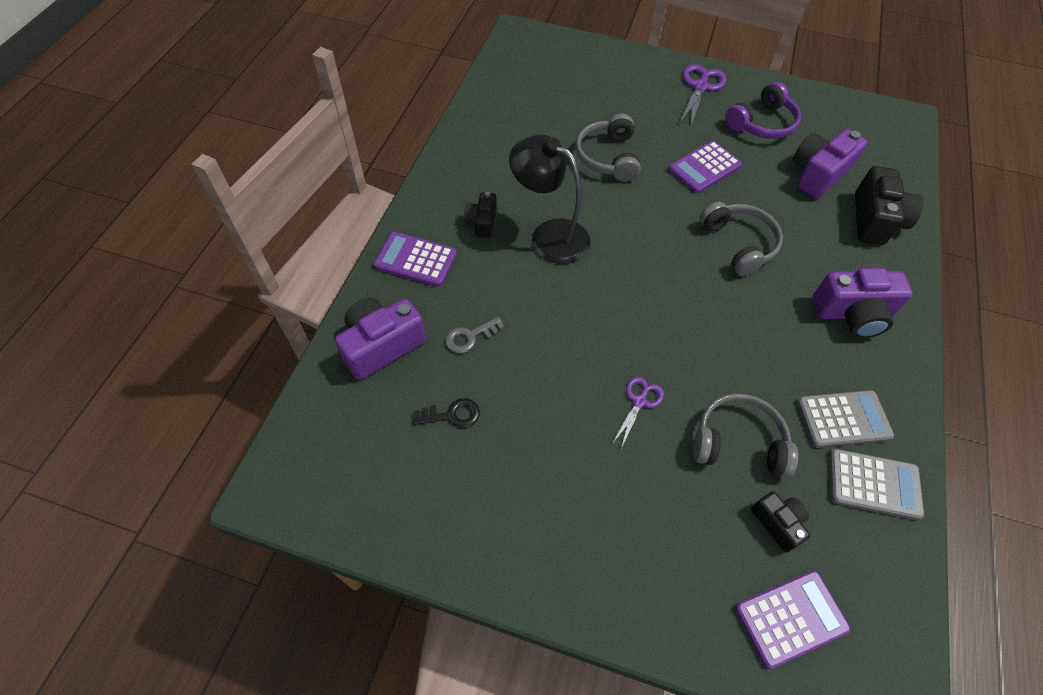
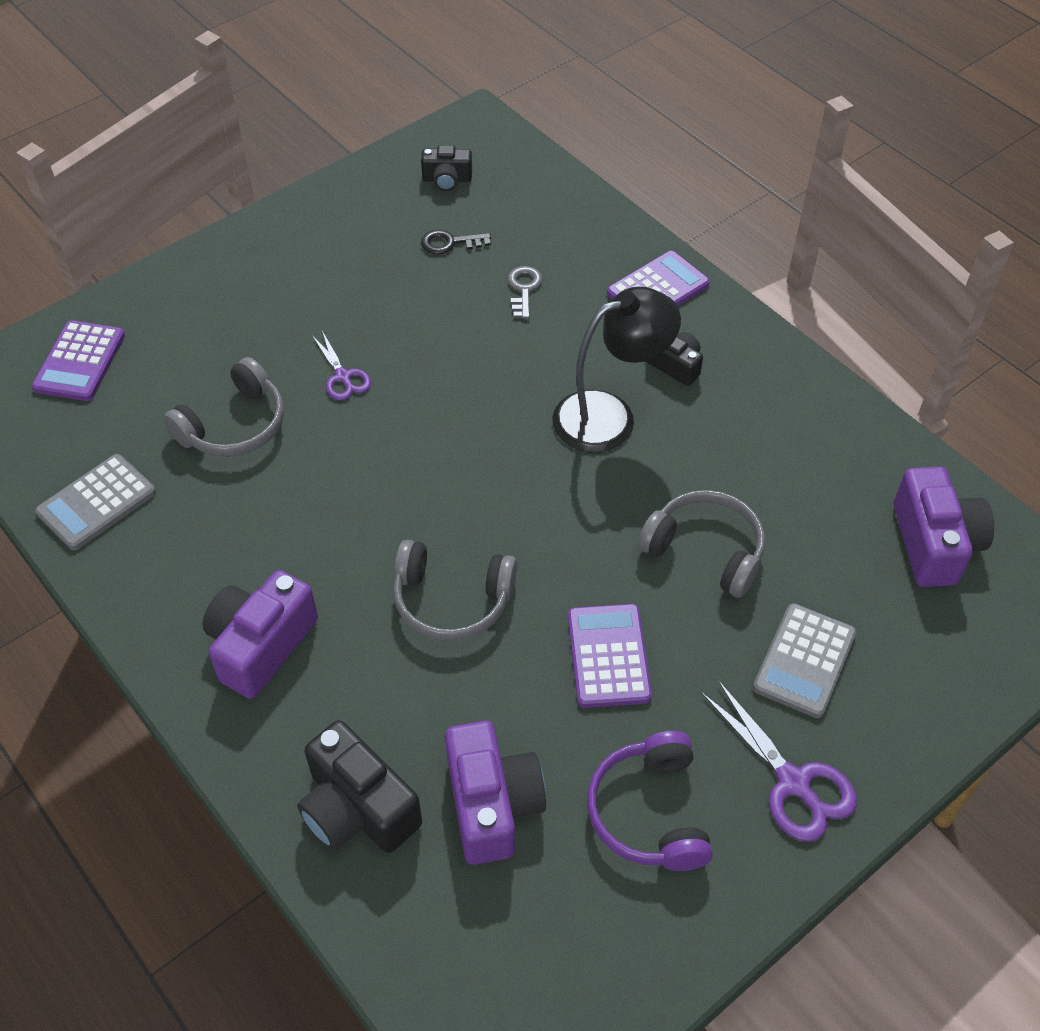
camera: 125 degrees right, 5 degrees down
(381, 345) = (565, 226): purple camera -> purple camera (934, 543)
(452, 415) = (450, 243): black key -> black key turned 60 degrees clockwise
(778, 523) = (145, 404): black camera -> black camera (447, 179)
(843, 419) = (170, 530): grey calculator -> grey calculator (804, 661)

